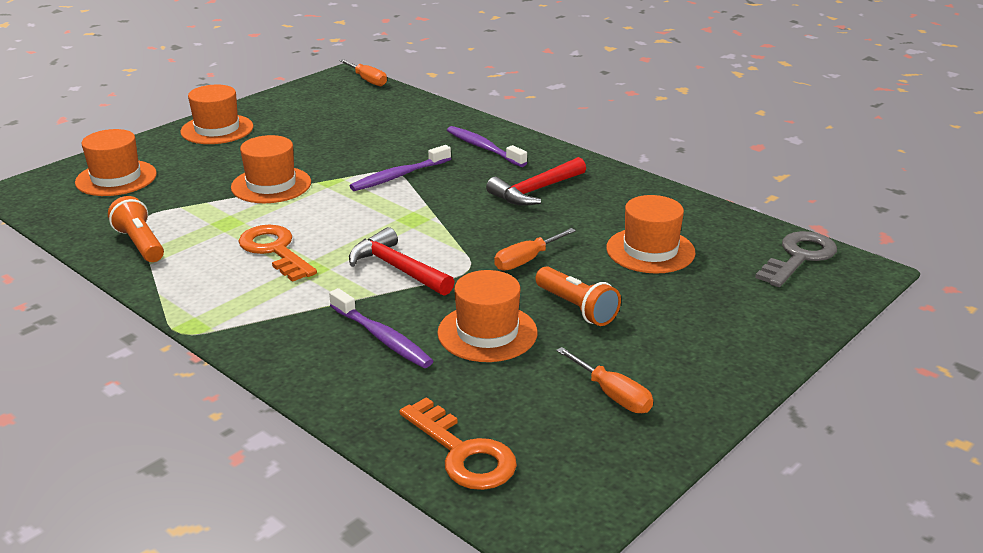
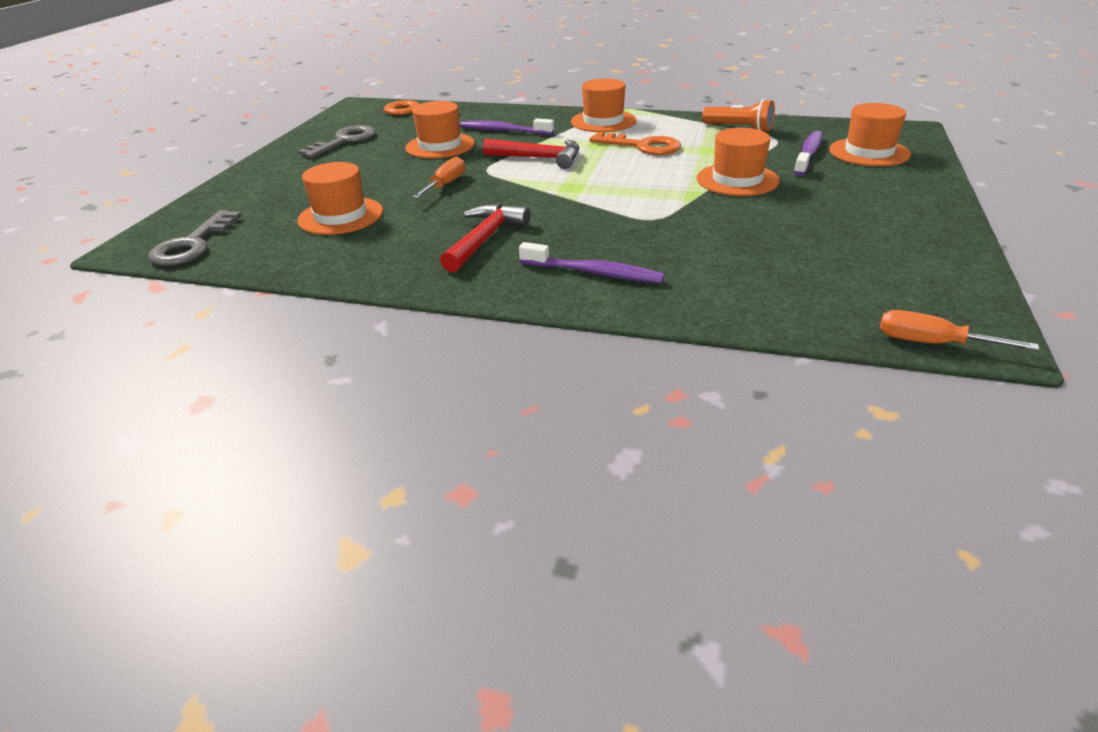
camera: 155 degrees right, 5 degrees up
(217, 129) = (913, 210): orange hat -> orange hat (603, 121)
(398, 176) = (640, 216): purple toothbrush -> purple toothbrush (808, 154)
(576, 308) = (387, 169): orange flashlight -> none
(613, 395) = (344, 141): orange screwdriver -> grey key

